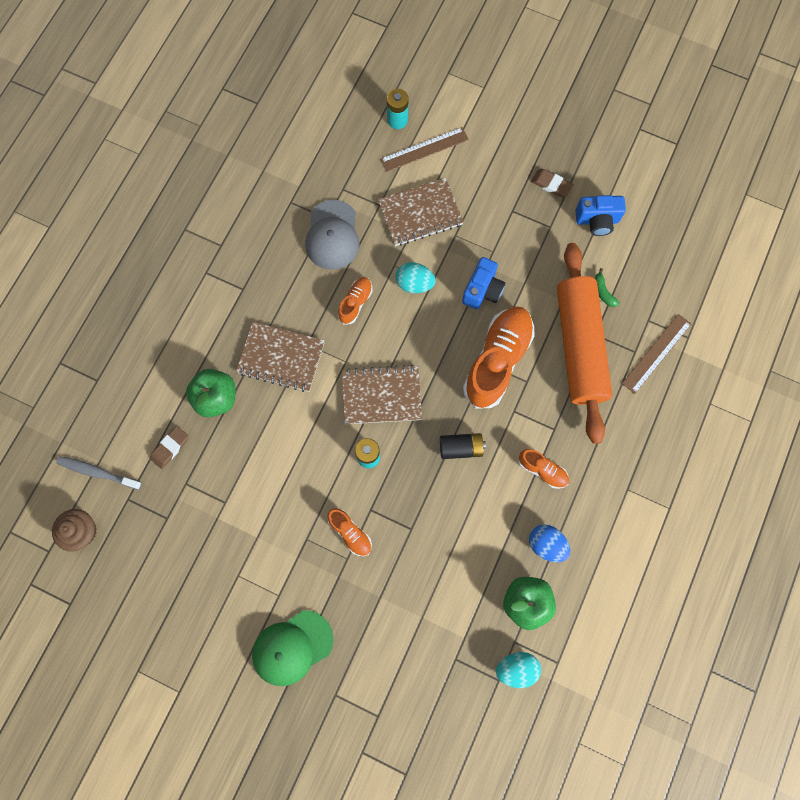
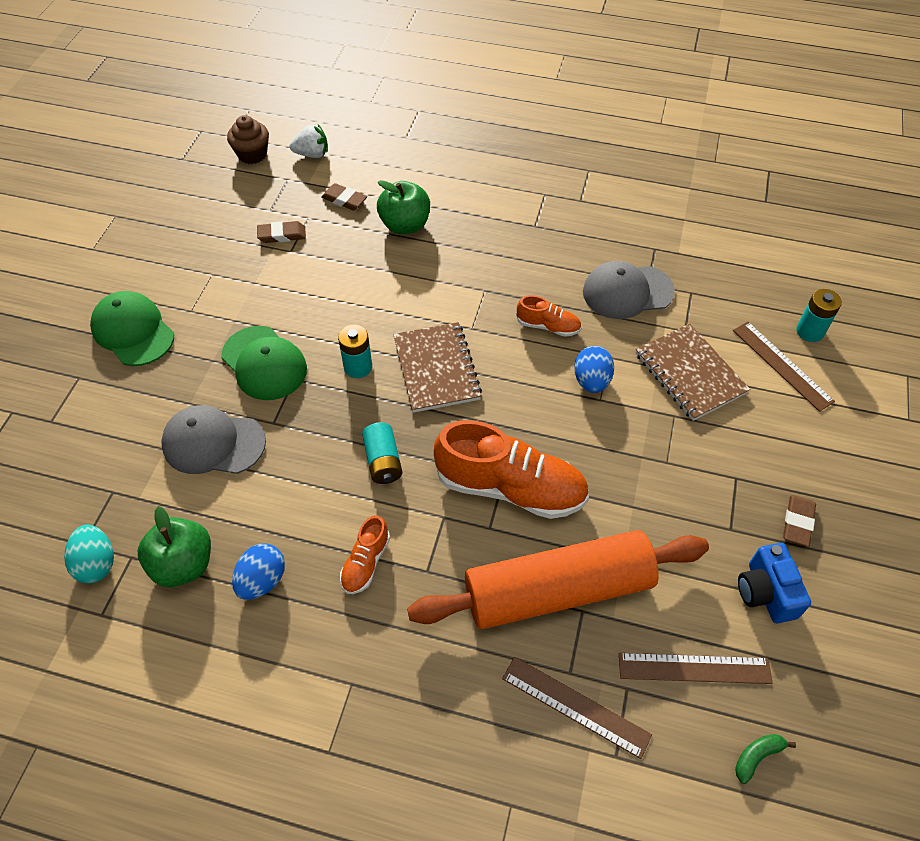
camera: 80 degrees right, 20 degrees down
(98, 472) = (312, 154): grey toothbrush -> white strawberry
(203, 509) = (282, 235): none -> brown eraser
(281, 357) = (463, 270): brown notebook -> none
(350, 533) = (264, 363): orange shoe -> green cap
(414, 284) = (591, 381): turquoise egg -> blue egg
(423, 577) = (213, 443): none -> grey cap
(461, 448) = (383, 461): black battery -> turquoise battery
(482, 290) = (606, 457): blue camera -> none
(603, 292) = (653, 614): green banana -> green banana (757, 756)
(640, 278) = (694, 668): none -> brown ruler

